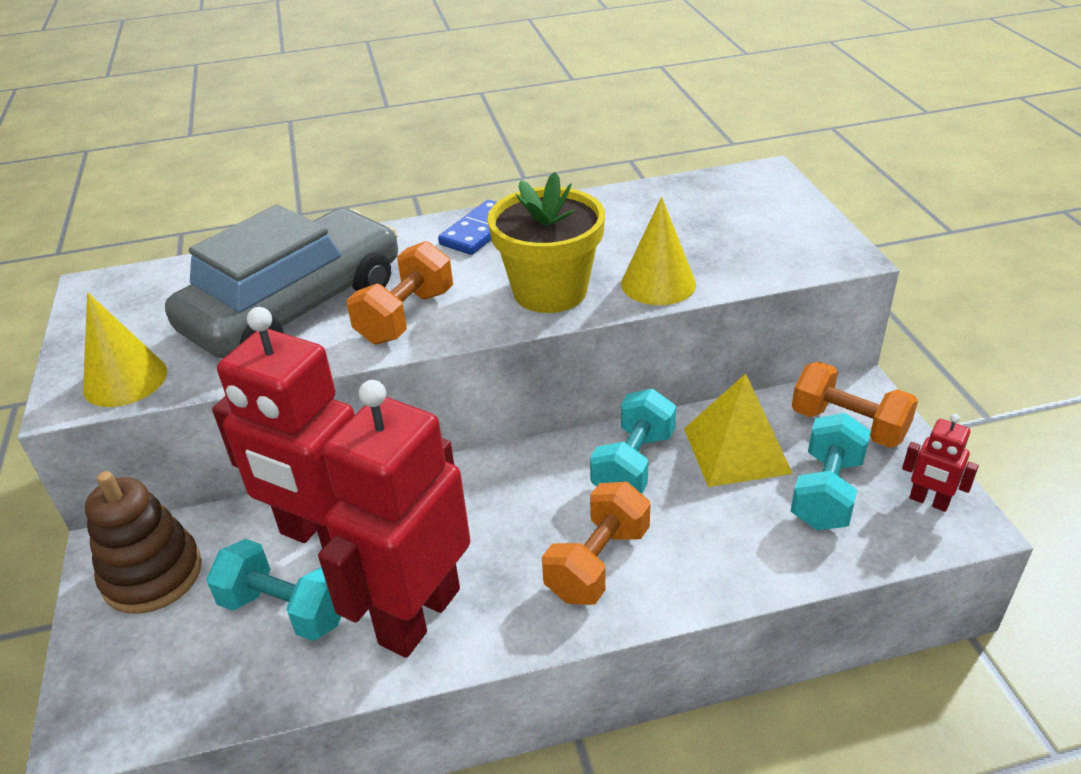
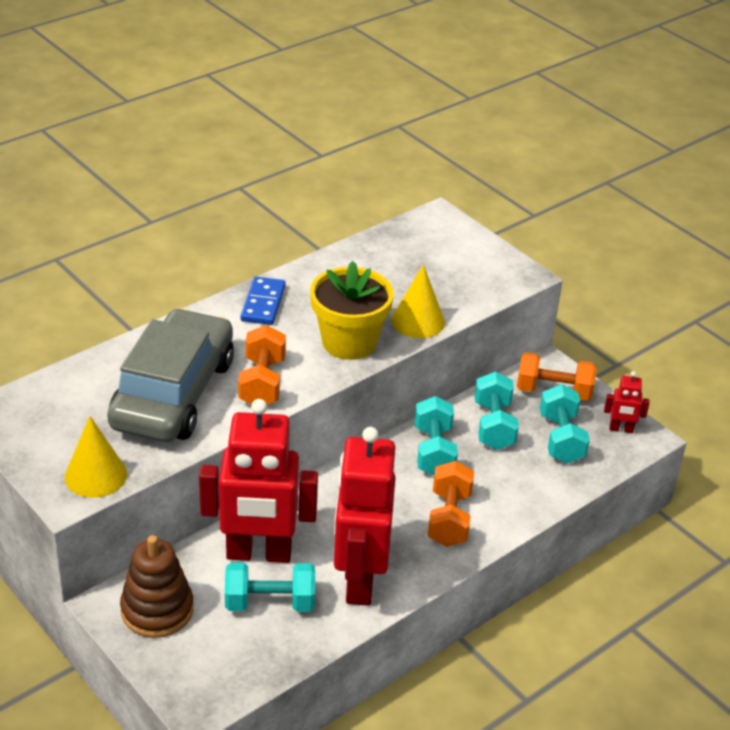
camera: 30 degrees left, 0 degrees up
(736, 450) = (493, 425): yellow pyramid -> turquoise dumbbell

